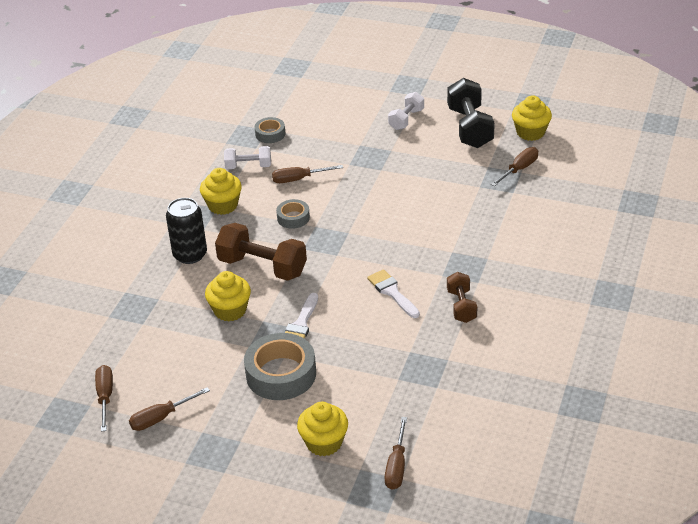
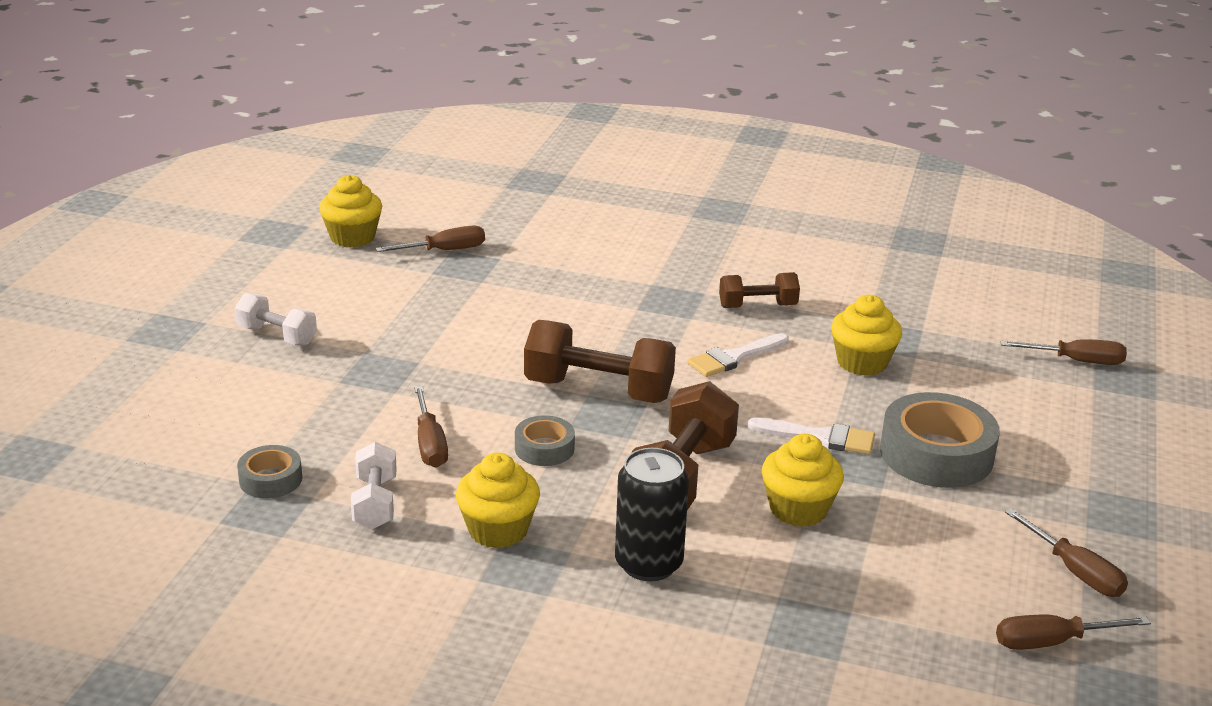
camera: 95 degrees left, 10 degrees down
(324, 442) = (1060, 415): yellow cupcake -> yellow cupcake (862, 362)
(352, 236) = (598, 390): none -> brown dumbbell
(470, 128) = (323, 282): black dumbbell -> none
(519, 169) = (445, 250): brown screwdriver -> brown screwdriver turned 120 degrees clockwise

